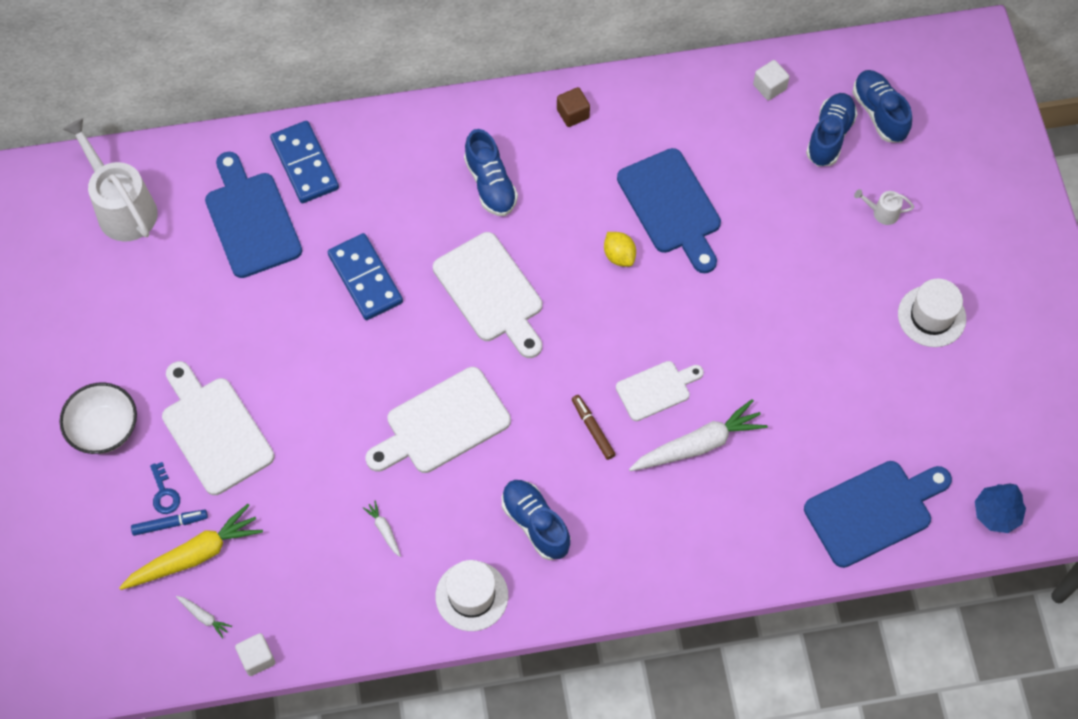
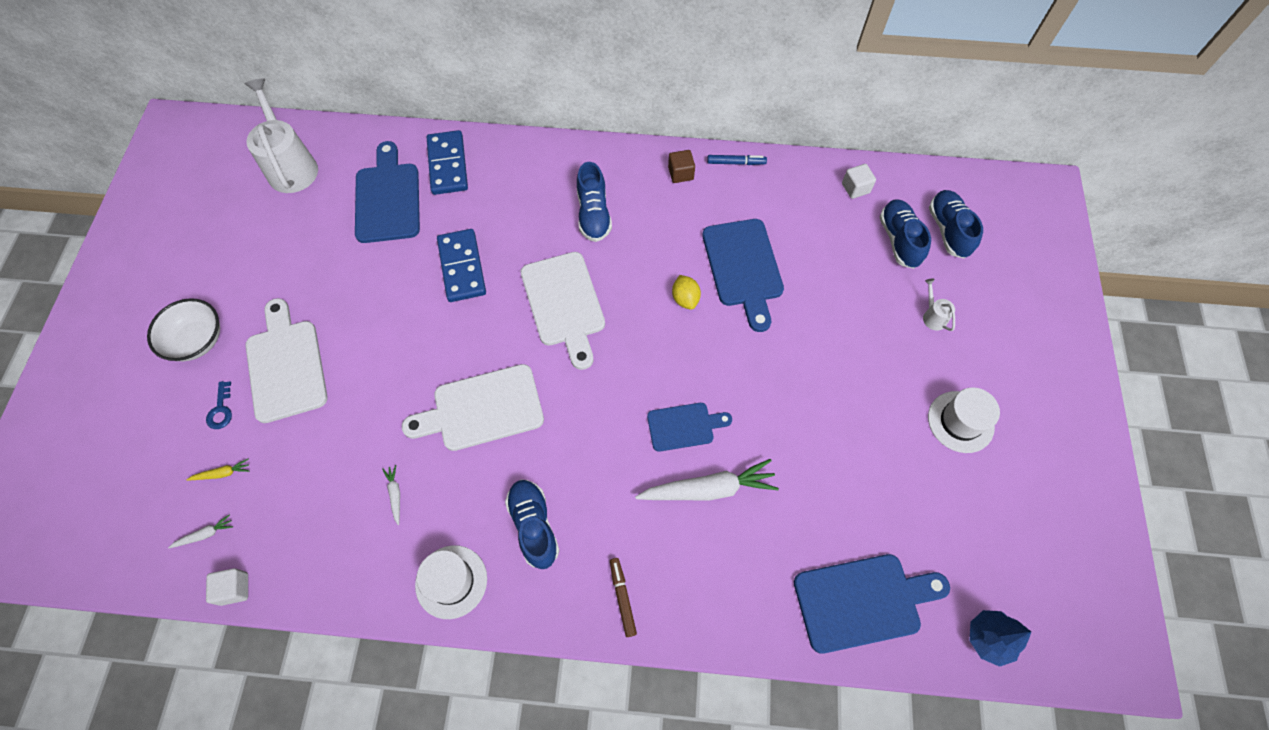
camera: 15 degrees right, 0 degrees up
(170, 524) = (214, 439): blue marker -> blue marker (736, 163)
(195, 555) = (222, 473): yellow carrot -> yellow carrot, size x0.43
(204, 617) = (205, 534): white carrot -> white carrot turned 75 degrees counterclockwise
(593, 429) = (615, 448): brown marker -> brown marker (622, 597)
(656, 389) = (684, 426): white cutting board -> blue cutting board
(829, 136) = (899, 240): blue shoe -> blue shoe turned 45 degrees counterclockwise
(882, 213) = (932, 316): white watering can -> white watering can turned 45 degrees clockwise

